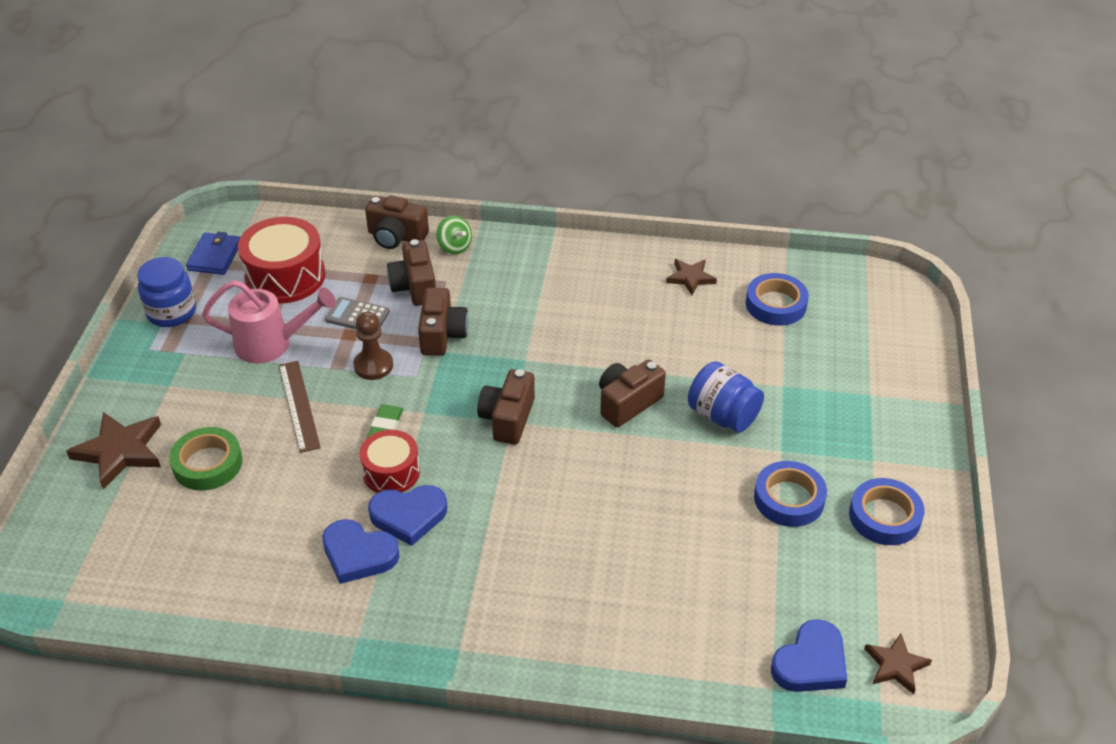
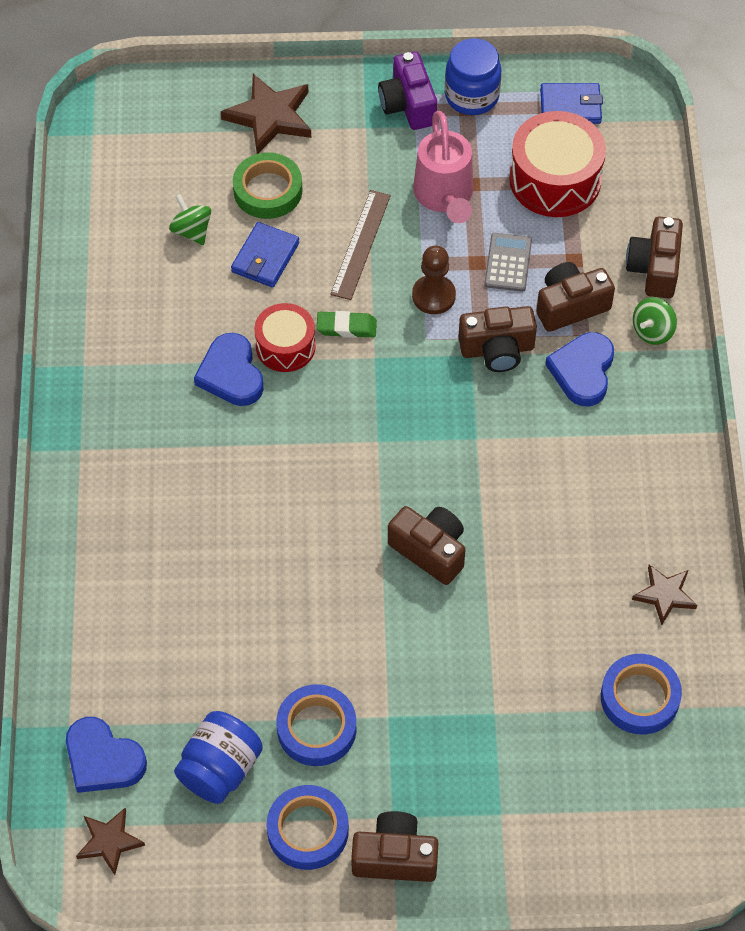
camera: 80 degrees right, 15 degrees up
(159, 354) = (408, 105): none -> purple camera
(229, 528) = (191, 231): none -> green spinning top
(285, 475) = (265, 257): none -> blue wallet
(299, 405) = (361, 244): brown ruler -> brown ruler turned 45 degrees counterclockwise
(358, 554) = (177, 343): blue heart -> blue heart (582, 371)
(508, 419) = (381, 437): brown camera -> brown camera (395, 857)
(722, 415) = (431, 651): blue jar -> blue jar (220, 769)

